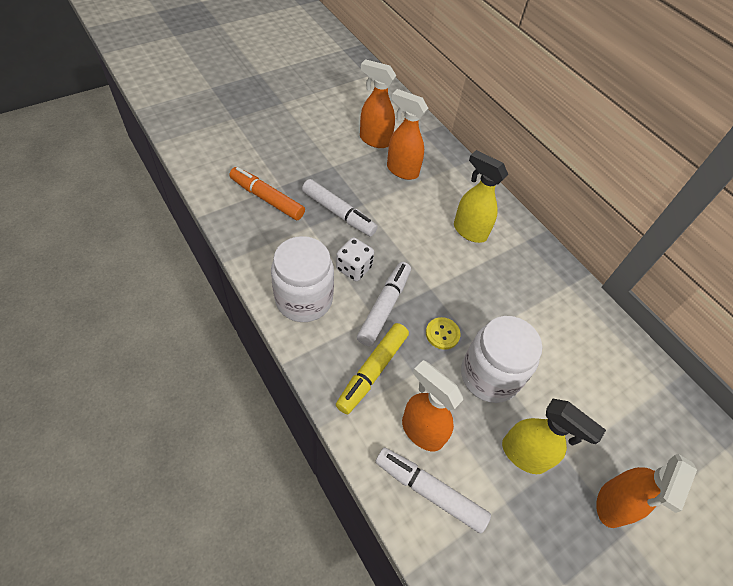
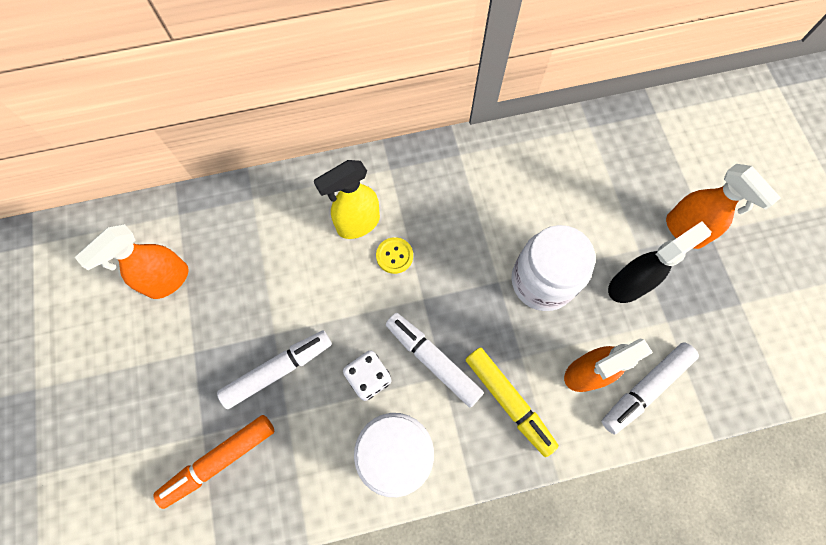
camera: 65 degrees left, 15 degrees up
(402, 170) = (235, 265): orange spray bottle -> none
(442, 334) = (483, 309): yellow button -> yellow button (394, 256)
(524, 455) = (628, 285): yellow spray bottle -> black spray bottle

